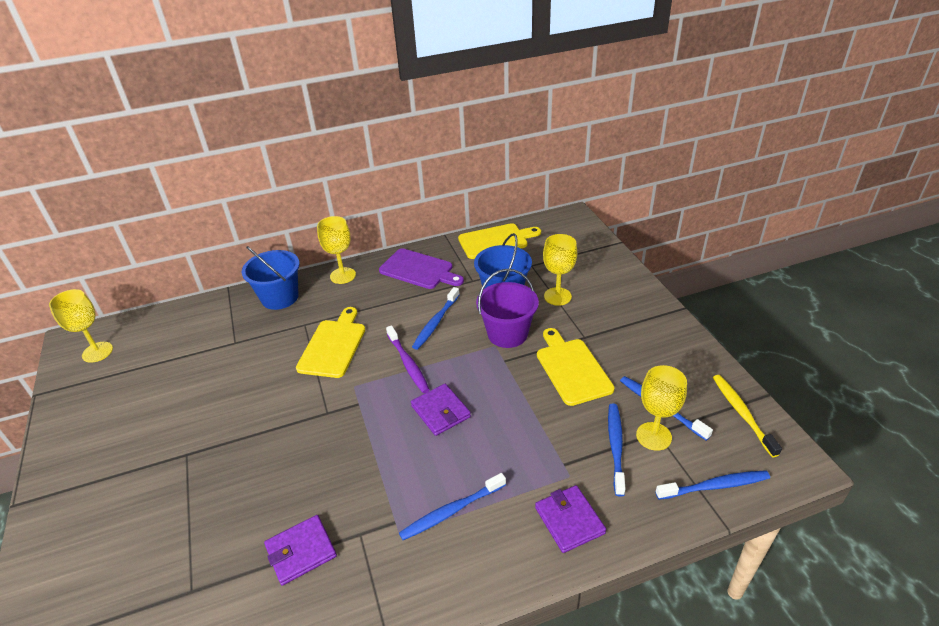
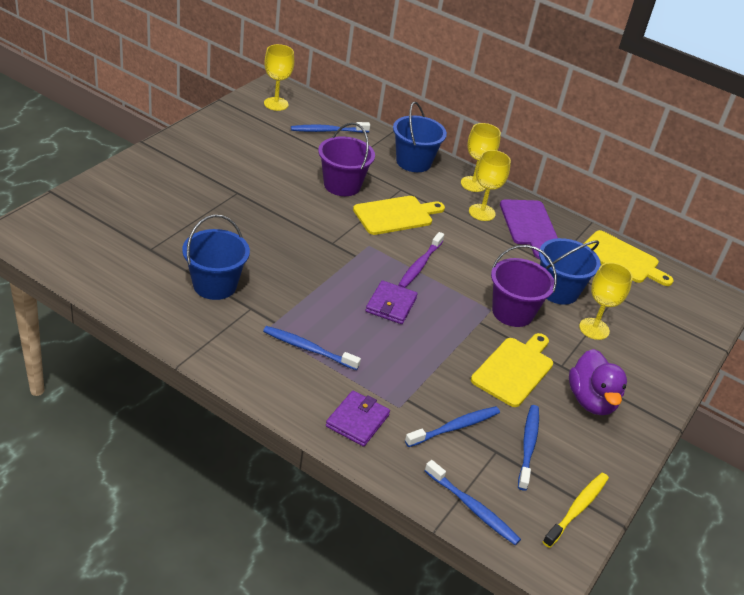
camera: 45 degrees right, 0 degrees up
(259, 363) = (342, 185): none -> purple bucket
(301, 551) = (215, 285): purple wallet -> blue bucket
(436, 322) = (479, 262): blue toothbrush -> blue toothbrush (328, 131)
(632, 340) = (591, 401): none -> purple duck
(653, 436) = (490, 450): yellow goblet -> yellow goblet (482, 212)

